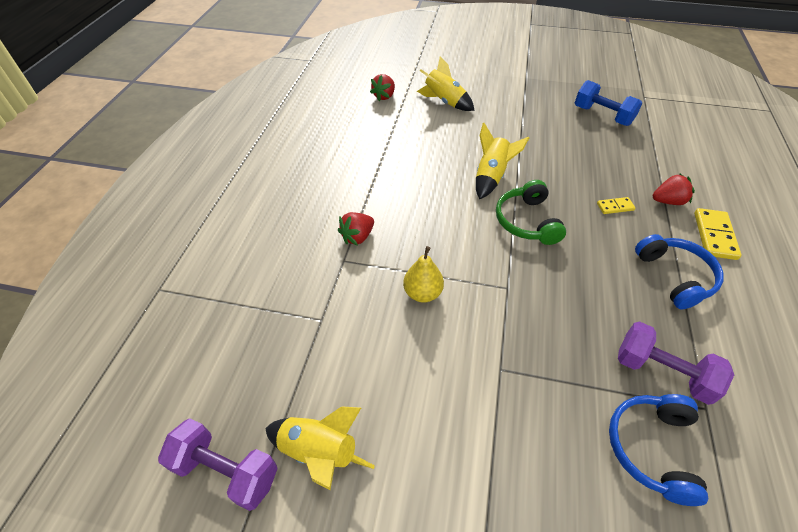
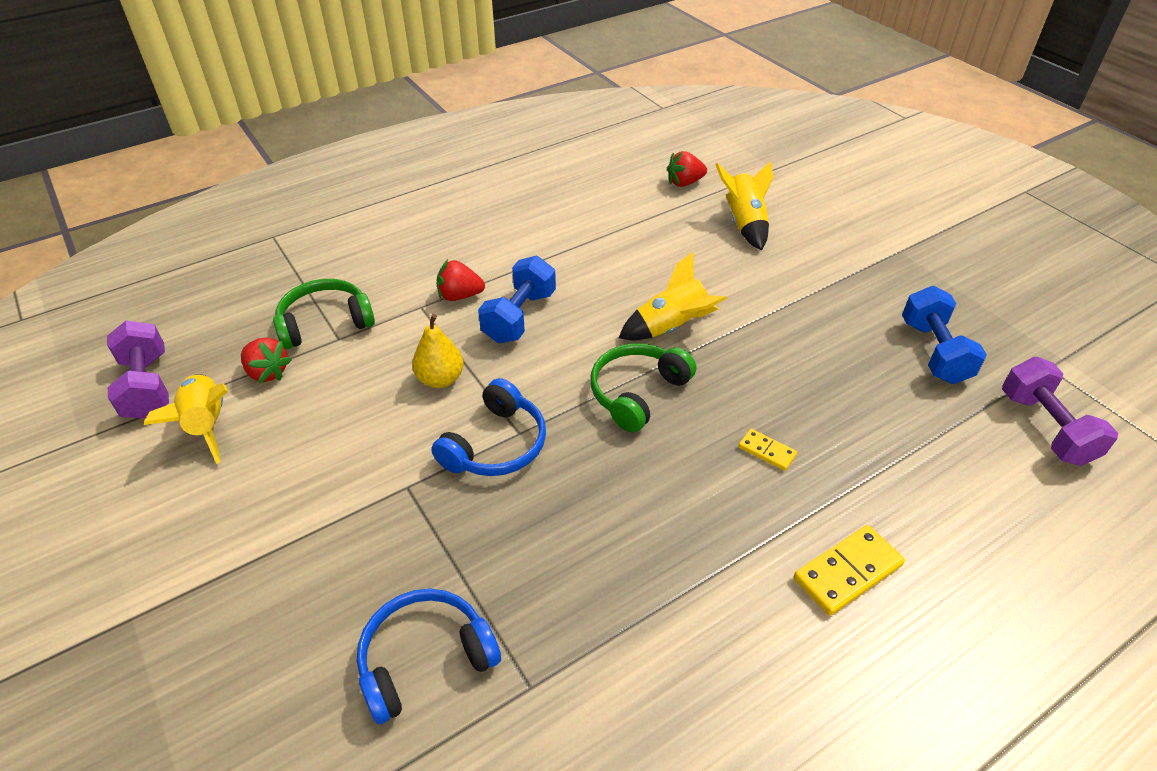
camera: 45 degrees right, 5 degrees down
(296, 317) = (325, 323): none -> green headphones
(410, 225) = (519, 317): none -> blue dumbbell
(662, 372) = (541, 621): purple dumbbell -> purple dumbbell (1045, 428)
(668, 201) = (850, 495): red strawberry -> red strawberry (267, 372)
(675, 276) = (714, 565): blue headphones -> blue headphones (496, 445)

